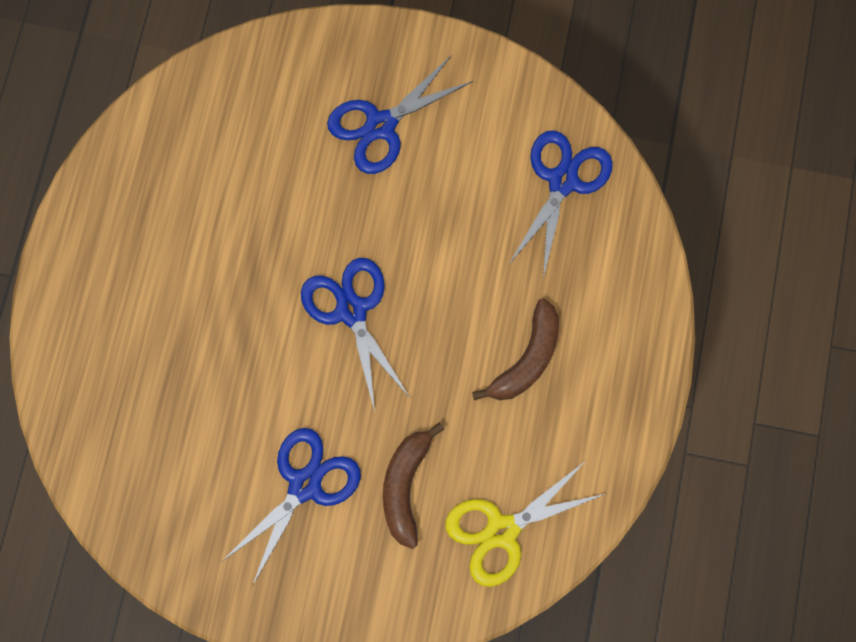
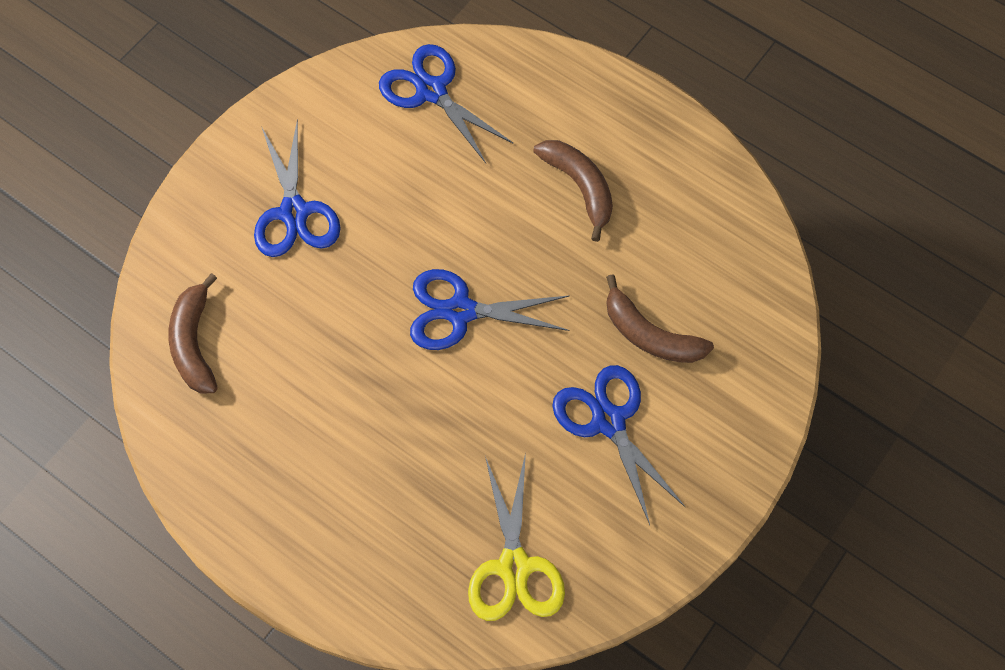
camera: 65 degrees left, 10 degrees down
(222, 108) = (194, 343): none -> brown banana
(502, 530) = (726, 272): yellow scissors -> yellow scissors (514, 567)

